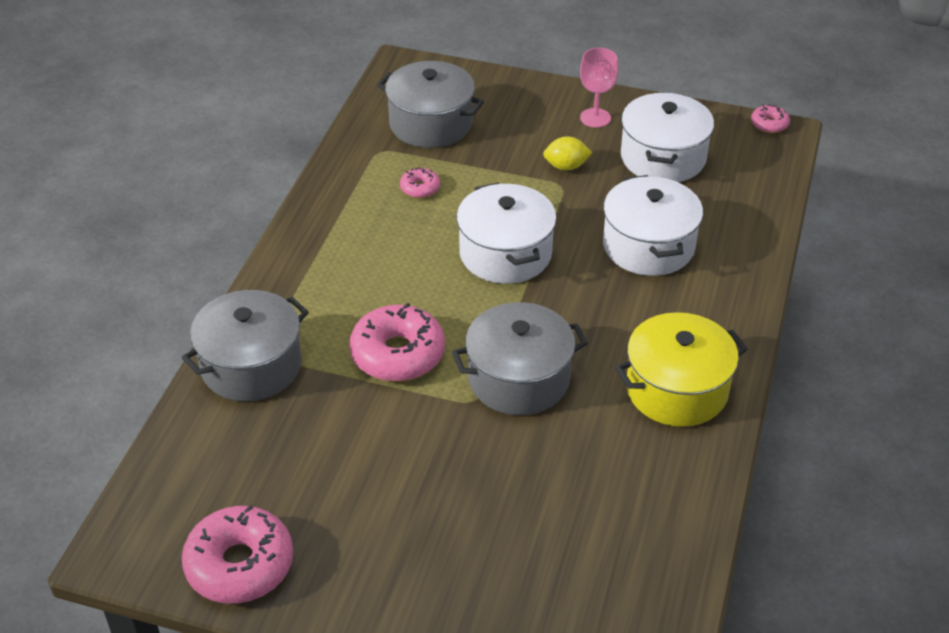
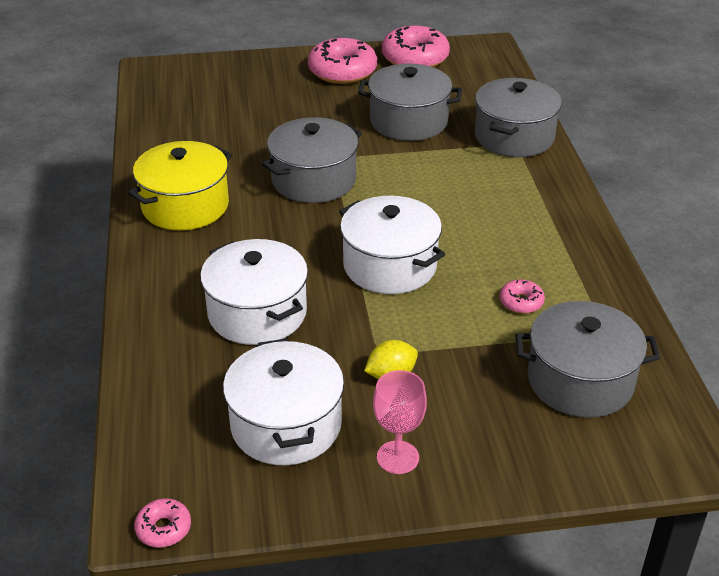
camera: 155 degrees right, 5 degrees down
(349, 434) = (408, 121): none -> grey pot
(398, 354) = (417, 170): pink donut -> pink donut (342, 71)

